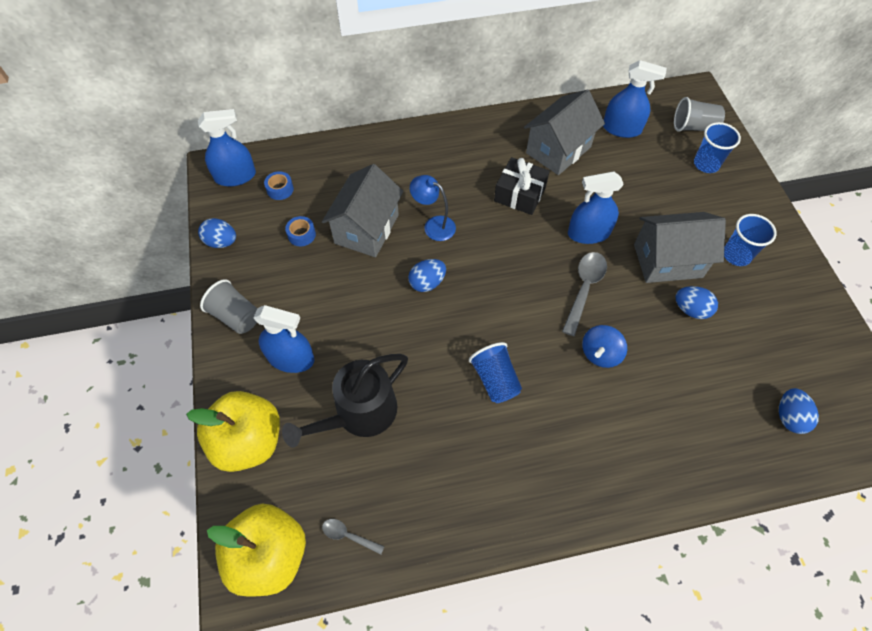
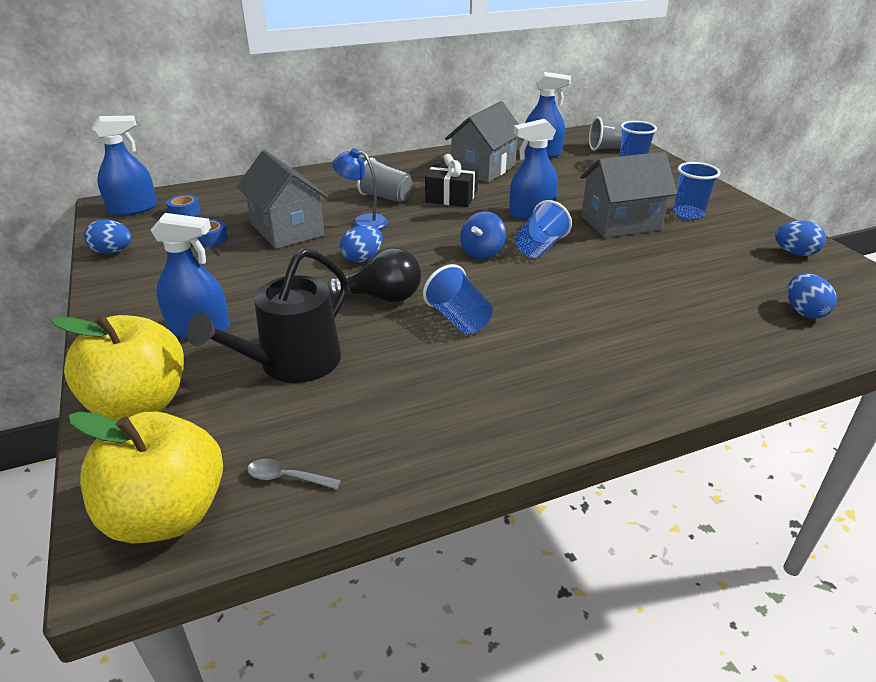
camera: 10 degrees left, 25 degrees down
(236, 316) = (127, 303): grey cup -> grey cup (385, 197)
(366, 229) = (287, 230): grey house -> grey house turned 45 degrees counterclockwise
(437, 341) = (382, 297): none -> black light bulb
(584, 289) = (540, 247): grey spoon -> blue cup
(600, 354) = (574, 288): blue spinning top -> blue spinning top (482, 252)
(691, 309) = (659, 250): blue egg -> blue egg (794, 253)

